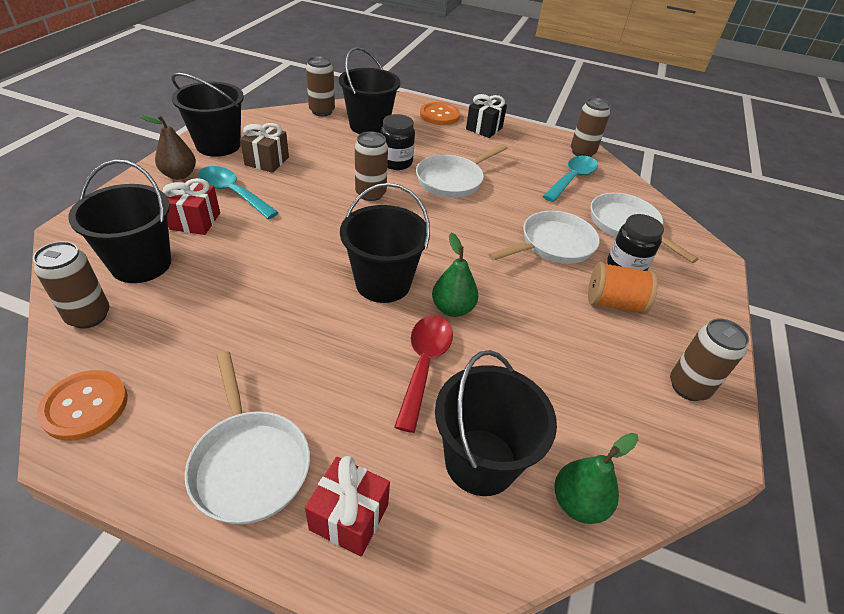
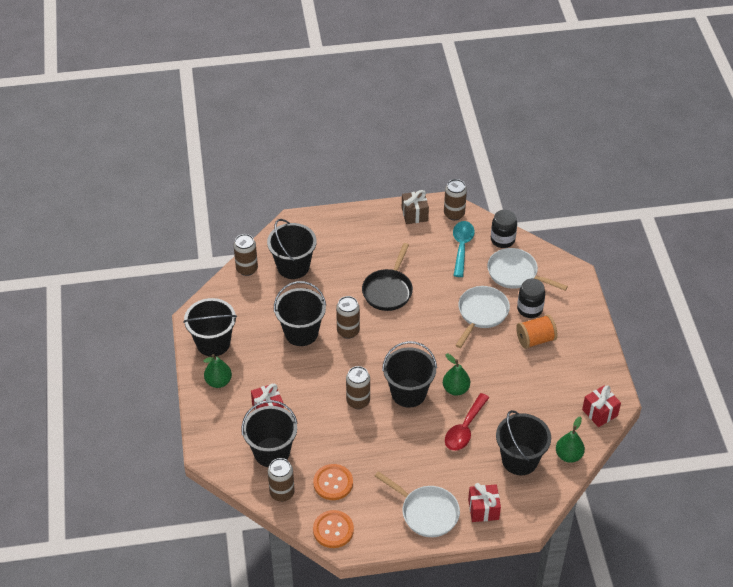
camera: 25 degrees left, 5 degrees up
(179, 175) = (218, 382): brown pear -> green pear
(233, 193) = (266, 377): turquoise spoon -> none
(267, 161) = (259, 339): brown gift -> brown gift (414, 214)
(317, 174) = (301, 333): none -> black bucket
(396, 162) = (341, 294): black jar -> black jar (502, 240)
(424, 365) = (464, 428): red spoon -> red spoon turned 135 degrees counterclockwise
(439, 115) = (331, 226): orange button -> orange button (333, 483)
(452, 180) = (388, 290): white pan -> black pan
(484, 128) = (373, 224): black gift -> none
(676, 456) = (600, 412): none -> red gift
(688, 387) = (592, 373): brown can -> brown can (358, 401)

